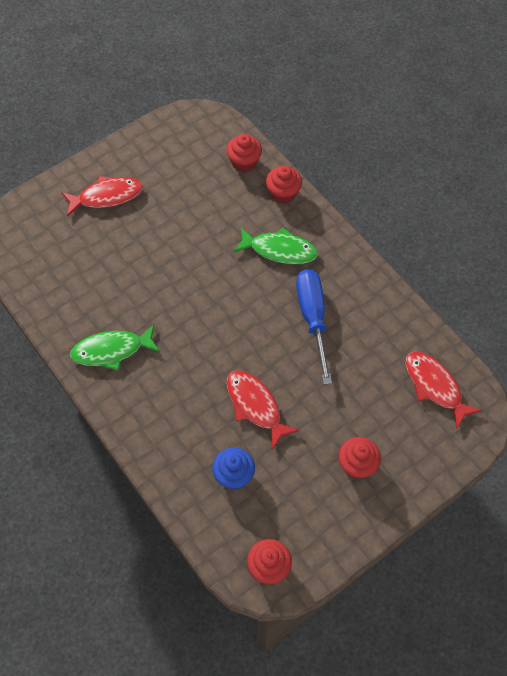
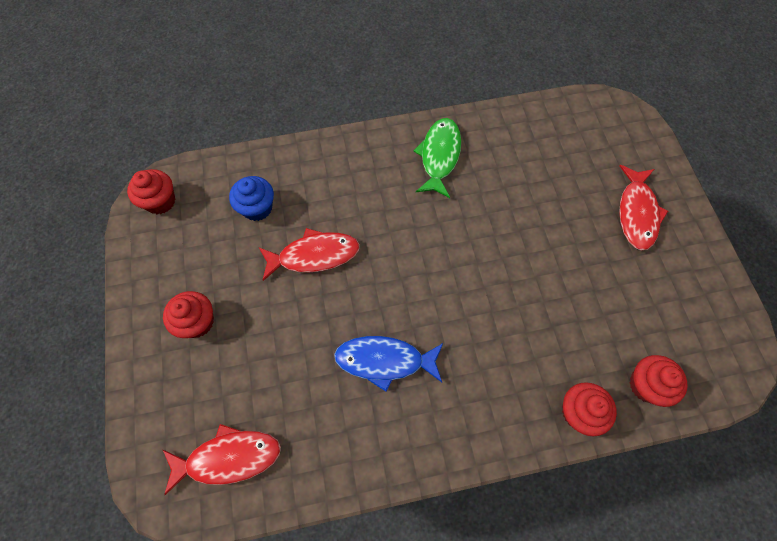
camera: 115 degrees right, 5 degrees up
(279, 250) = (493, 367): green fish -> none
(312, 318) = (385, 361): blue screwdriver -> blue fish

